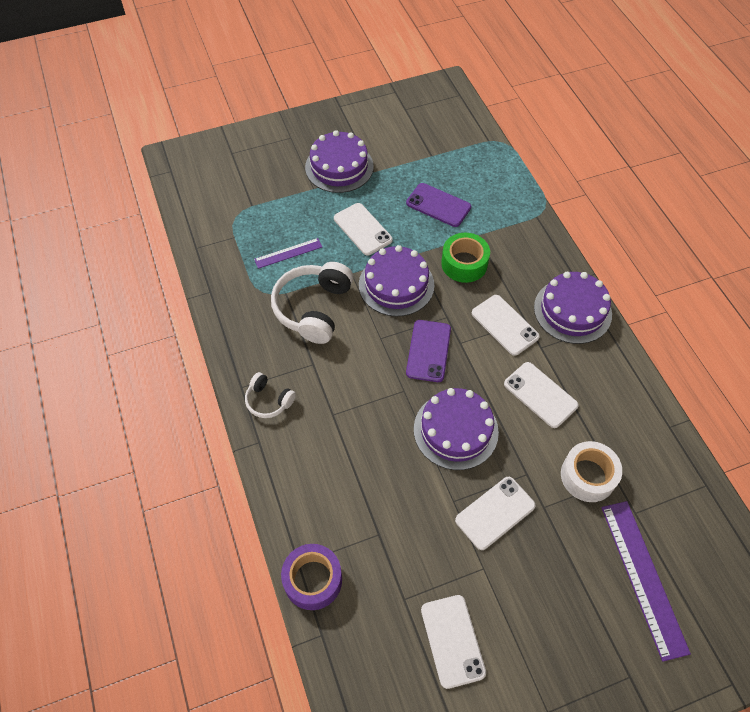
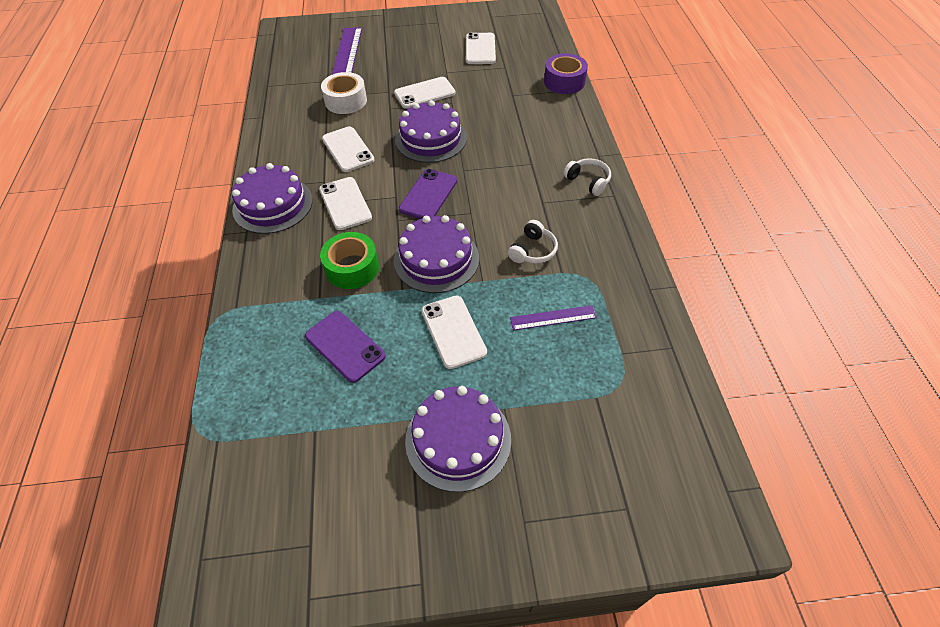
camera: 165 degrees left, 5 degrees down
(314, 308) = (532, 250): white headphones -> white headphones, size x0.53

